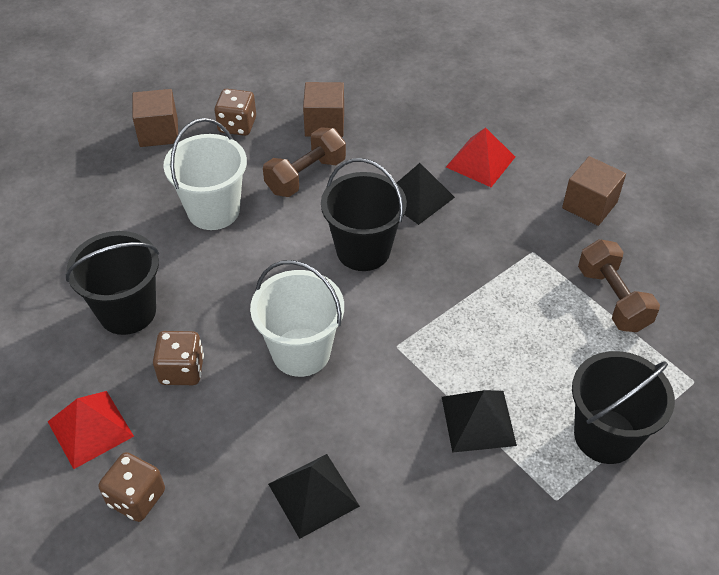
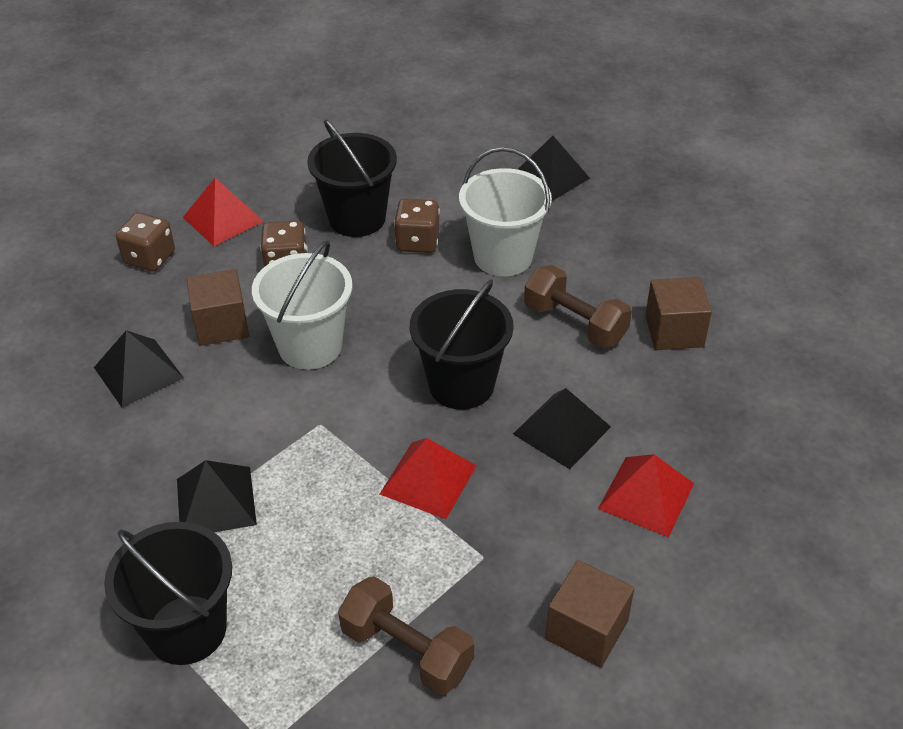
camera: 85 degrees right, 5 degrees down
(114, 169) = (550, 177): none -> black pyramid
(158, 132) = (616, 198): brown cube -> brown cube (221, 325)
(237, 125) = (647, 256): brown dice -> brown dice (417, 242)
(460, 277) = (428, 479): none -> red pyramid
(613, 299) = (407, 650): brown dumbbell -> brown dumbbell turned 60 degrees clockwise

